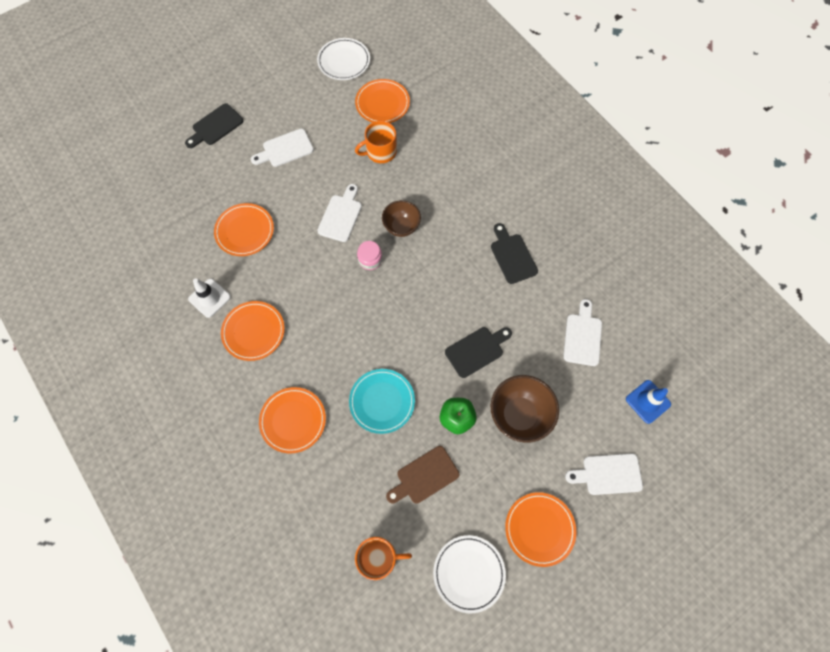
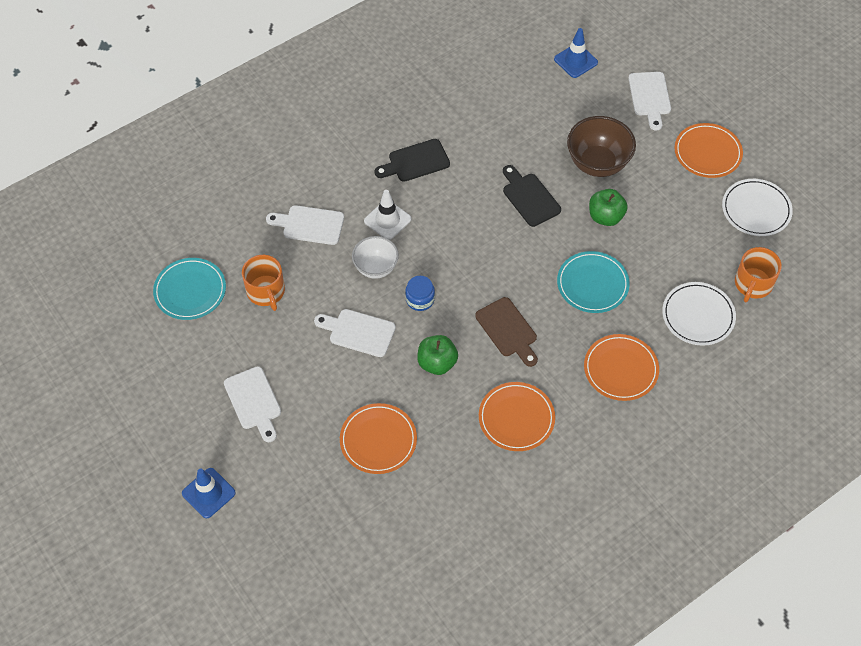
camera: 90 degrees left, 10 degrees down
(209, 298) = (473, 472): white traffic cone -> white traffic cone (387, 220)
(215, 126) = (208, 493): black cutting board -> blue traffic cone
(309, 272) = (437, 363): none -> green apple
(344, 61) = (113, 338): white plate -> white plate (698, 315)
(370, 260) = (420, 299): pink jar -> blue jar
(378, 557) = (753, 284): orange mug -> orange mug turned 150 degrees counterclockwise
(382, 103) = (190, 291): orange plate -> turquoise plate
(401, 227) = (376, 268): brown bowl -> white bowl
(424, 476) = (668, 245): brown cutting board -> brown cutting board (508, 330)
(582, 336) = (509, 106): white cutting board -> white cutting board (310, 225)

